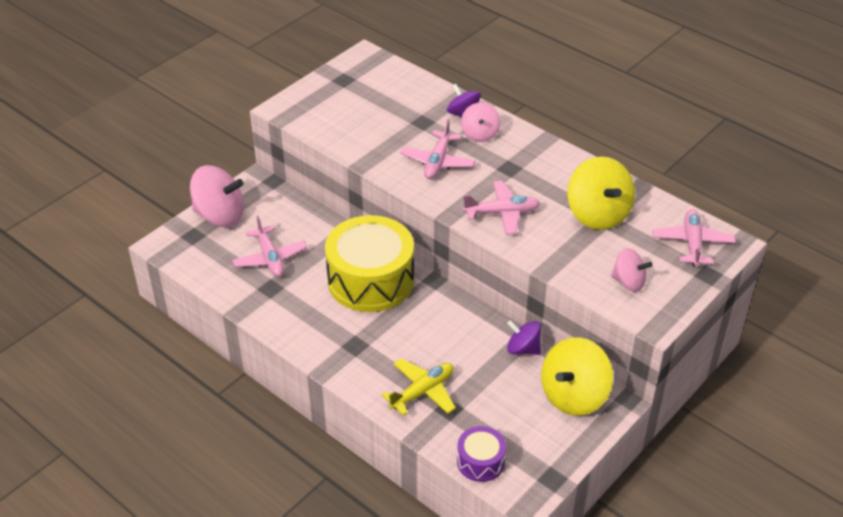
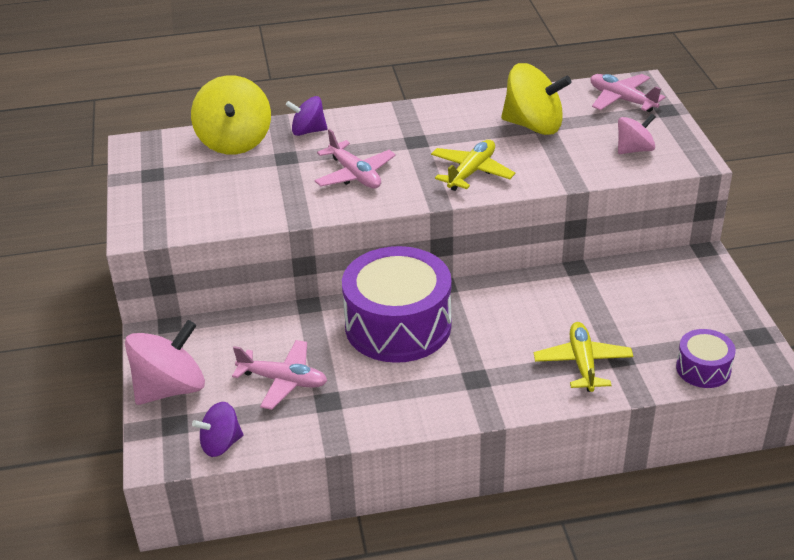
camera: 50 degrees left, 5 degrees down
(371, 280) = (398, 325): yellow drum -> purple drum
(479, 134) = (348, 135): pink spinning top -> none
(502, 213) = (471, 172): pink plane -> yellow plane
(523, 349) = (589, 276): purple spinning top -> purple spinning top (221, 444)
(574, 395) = (673, 276): yellow spinning top -> yellow spinning top (234, 141)

